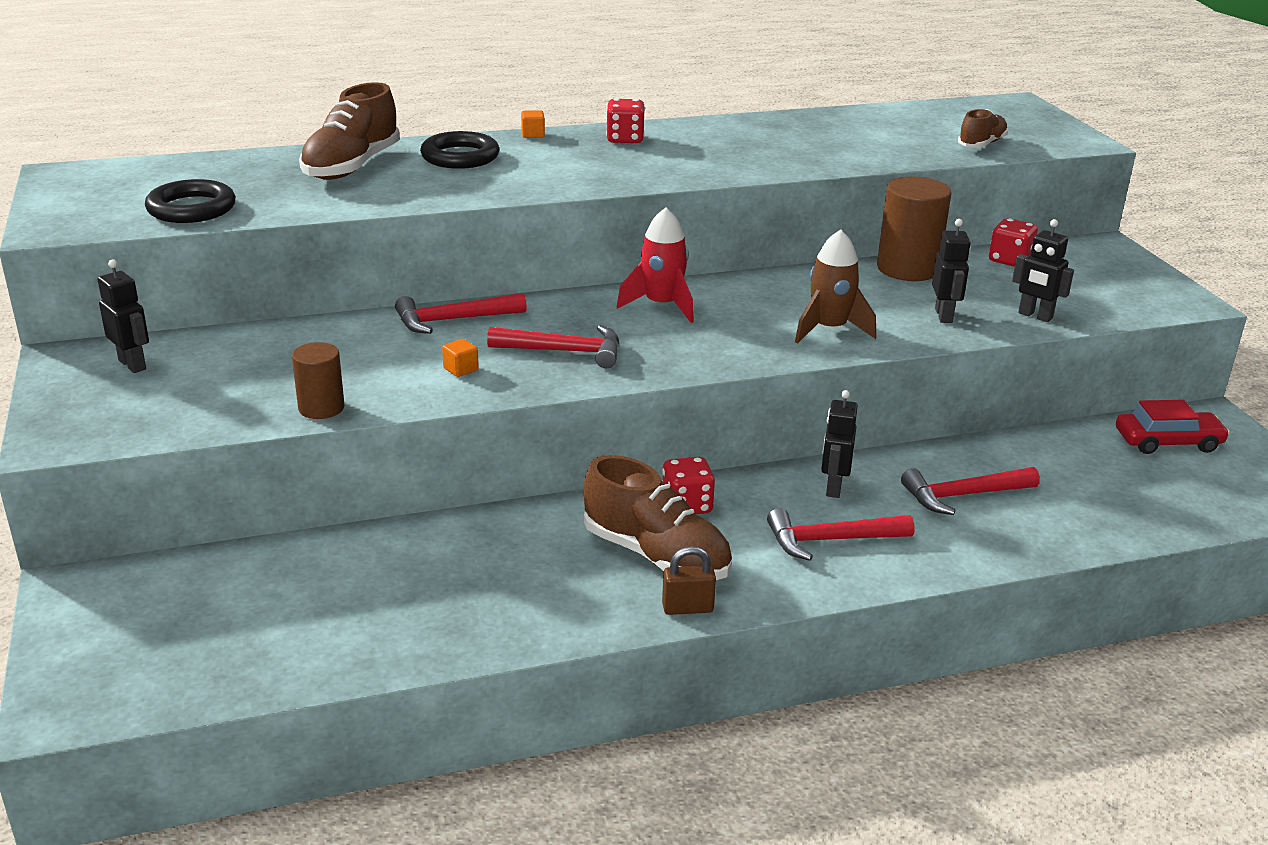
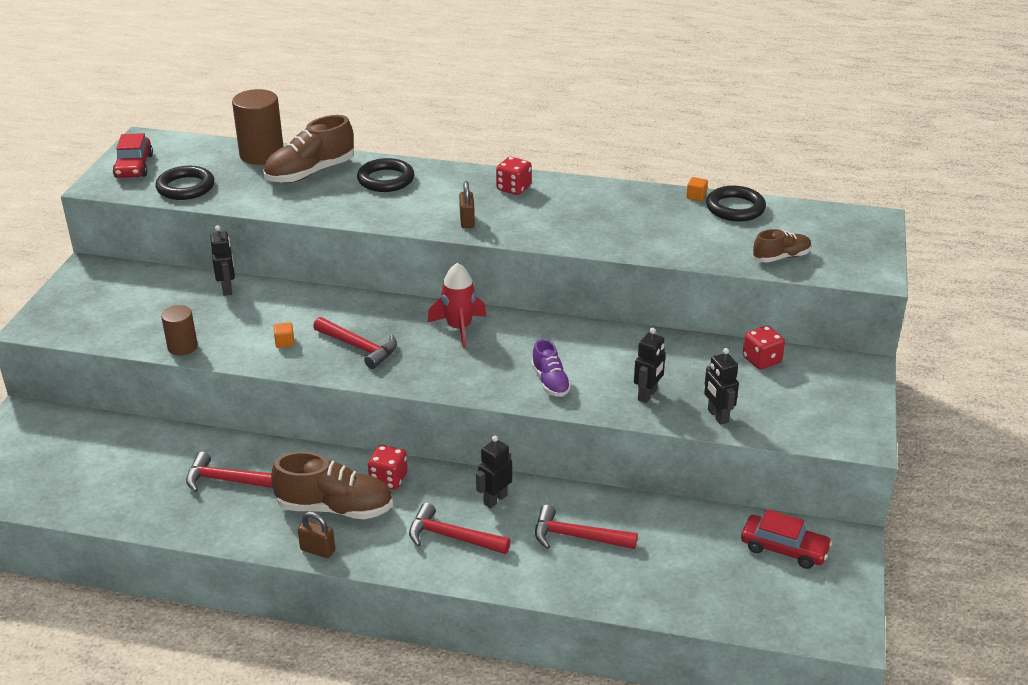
camera: 30 degrees right, 5 degrees up
(82, 201) = (134, 166): none -> red car
(133, 364) = (114, 284): black robot -> black robot (227, 289)
(453, 320) = (317, 302): red hammer -> red hammer (228, 480)
(533, 134) = (455, 169): orange cube -> orange cube (696, 196)
(613, 175) = (467, 221): none -> brown padlock
(656, 555) = (335, 508): brown shoe -> brown shoe turned 60 degrees counterclockwise
(829, 329) = (550, 382): brown rocket -> purple shoe
(879, 116) = (735, 208): none -> black ring
(907, 269) = (670, 346): brown cylinder -> brown cylinder (262, 154)

